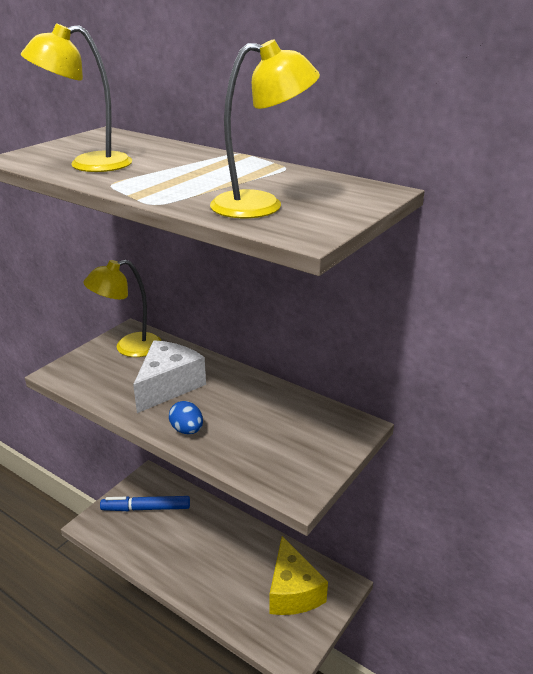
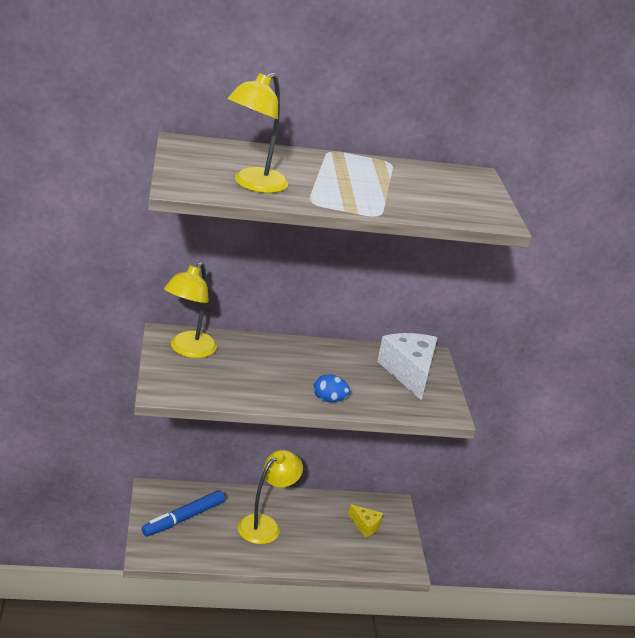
camera: 45 degrees left, 0 degrees up
(168, 386) = (268, 372): white cheese -> white cheese (409, 372)
(262, 205) = (438, 202): yellow lamp -> yellow lamp (265, 525)
(293, 591) = (365, 526): yellow cheese -> yellow cheese, size x0.52

